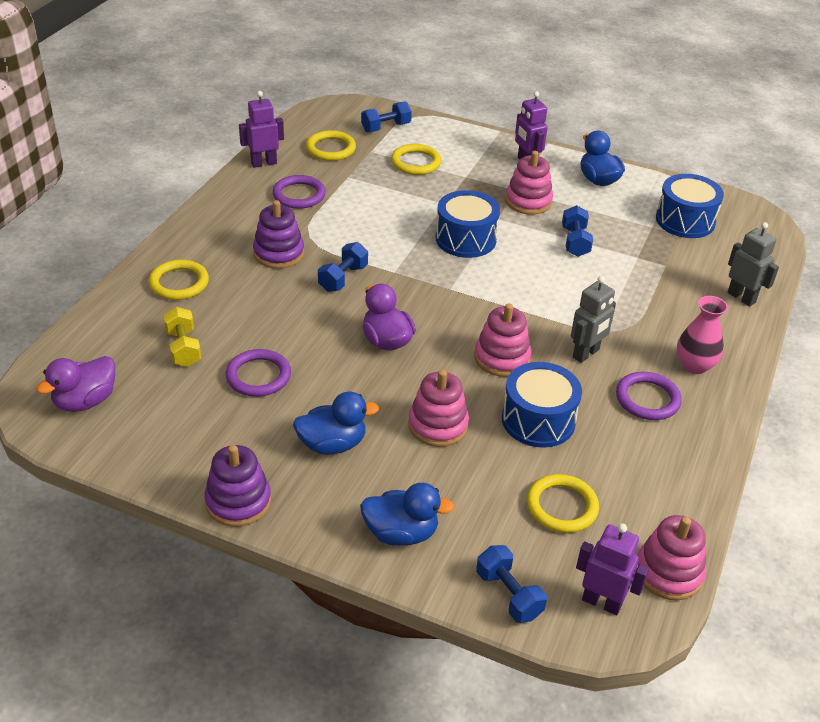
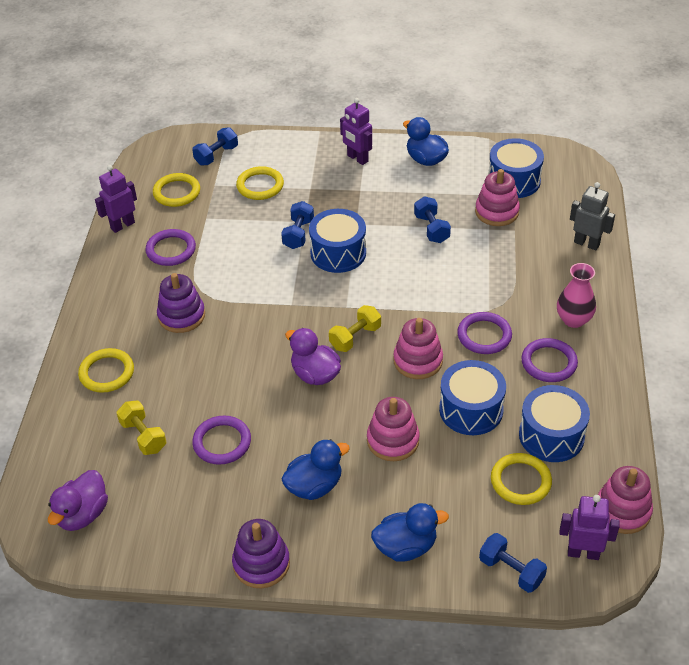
camera: 15 degrees left, 5 degrees up
(343, 278) = (250, 324): blue dumbbell -> blue dumbbell (298, 234)
(445, 318) = (355, 337): none -> yellow dumbbell
(528, 201) = (375, 199): pink stacking toy -> pink stacking toy (496, 212)
(586, 354) = (484, 335): grey robot -> purple ring
(618, 471) = (551, 435): none -> blue drum

